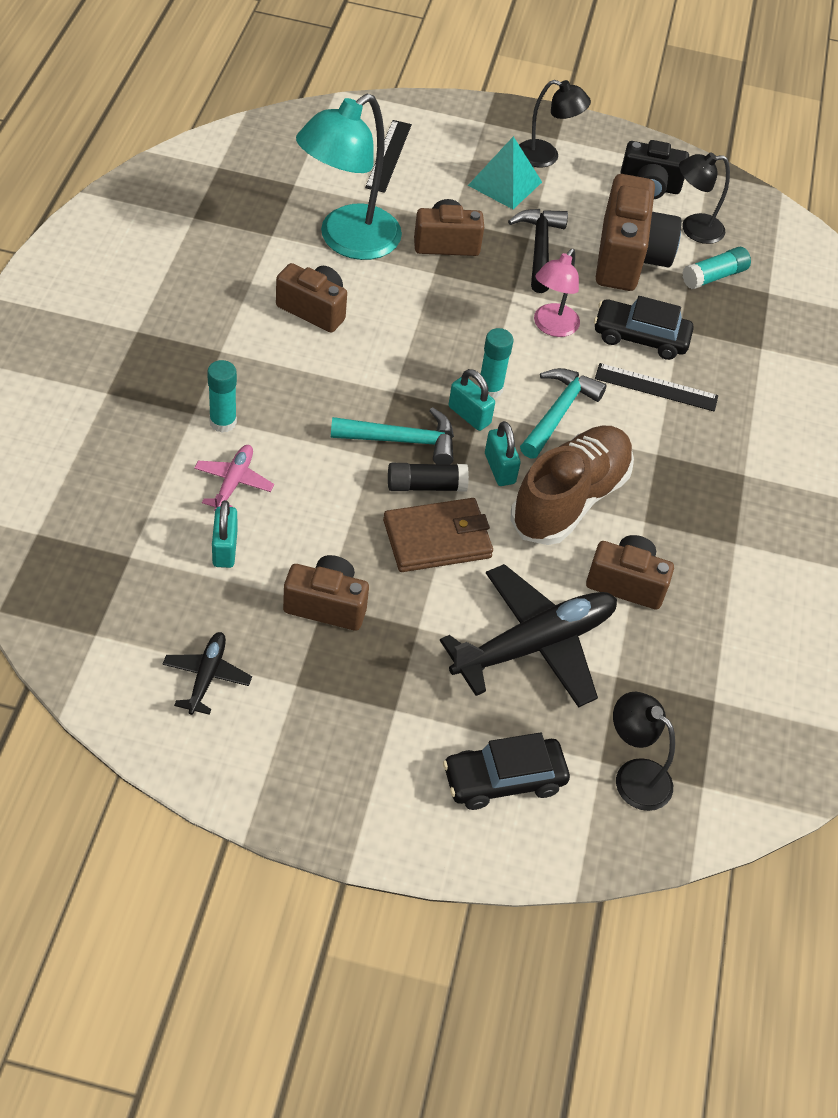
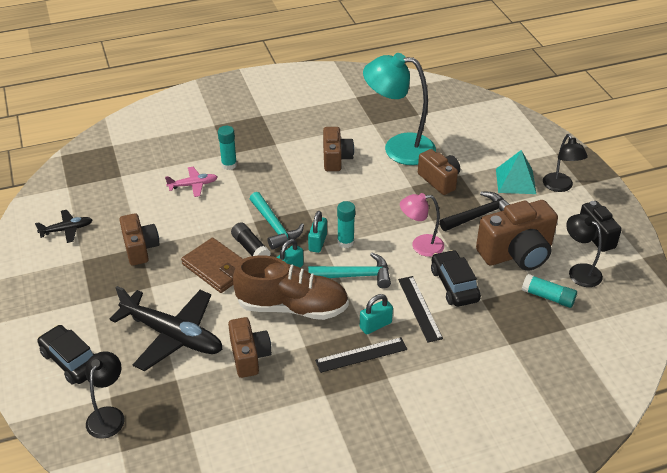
camera: 65 degrees right, 10 degrees down
(225, 548) = (149, 201): turquoise padlock -> turquoise padlock (375, 325)
(389, 156) = (481, 133): black ruler -> black ruler (361, 355)

